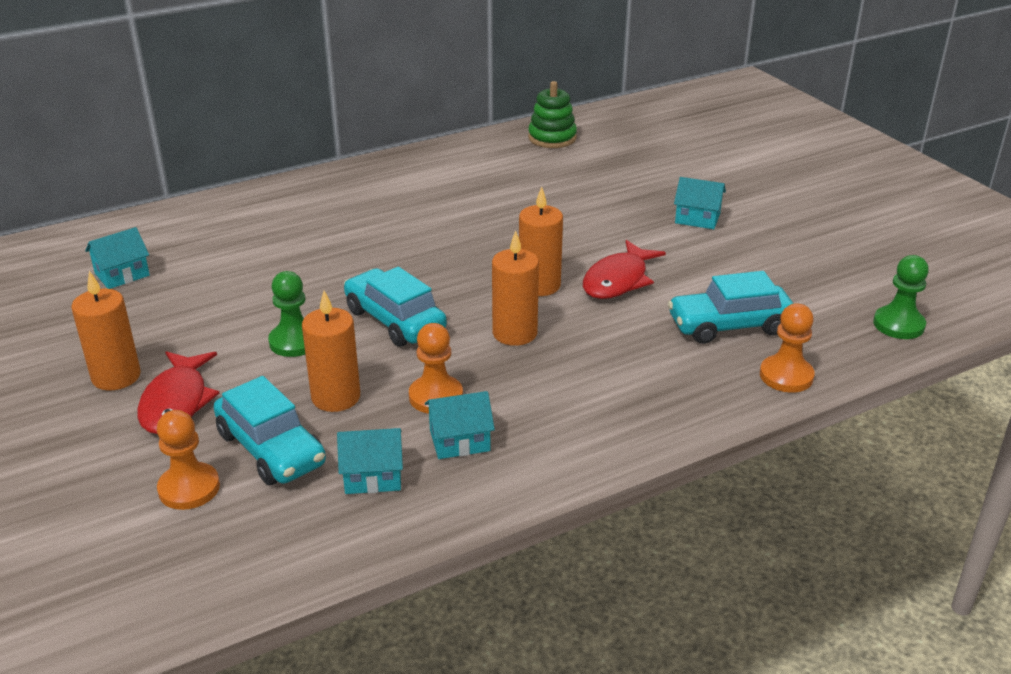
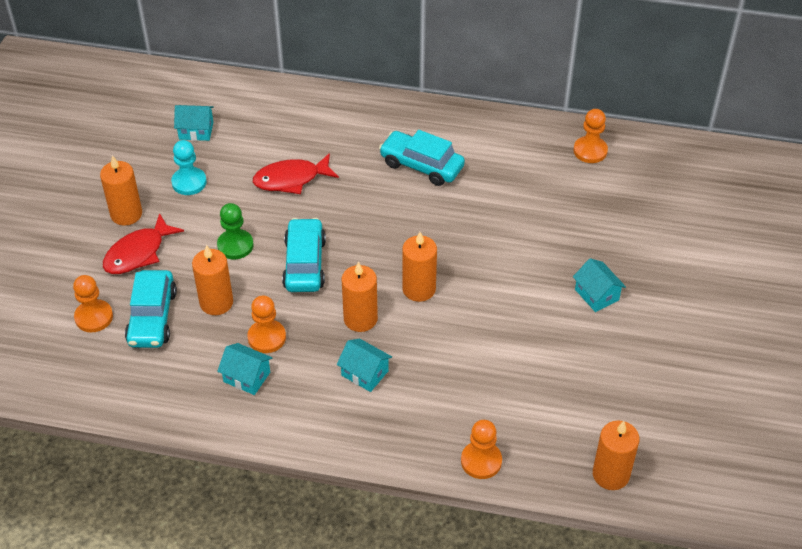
camera: 40 degrees right, 15 degrees up
(167, 317) = (189, 182): none -> turquoise pawn
(373, 476) = (181, 370): turquoise house -> turquoise house (364, 373)
(552, 138) = (590, 151): green stacking toy -> orange pawn
(618, 280) = (473, 316): red fish -> red fish (291, 179)
(729, 325) = (497, 400): turquoise car -> turquoise car (421, 165)
(898, 325) = (611, 474): green pawn -> orange candle

